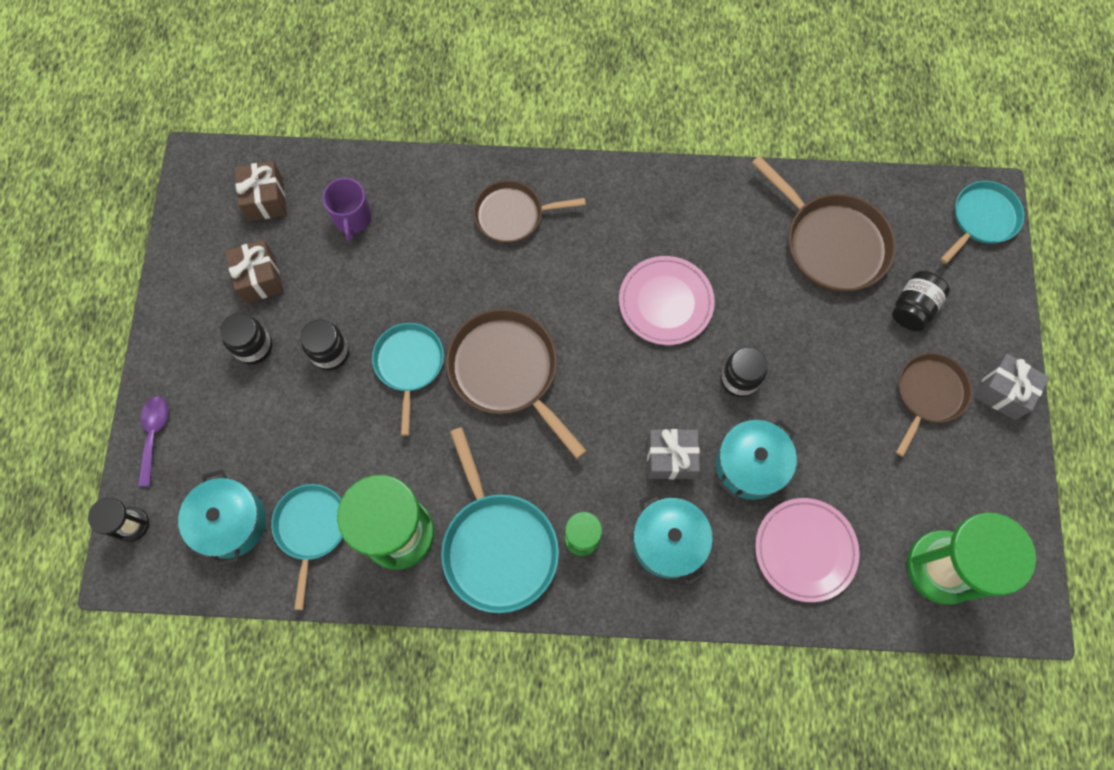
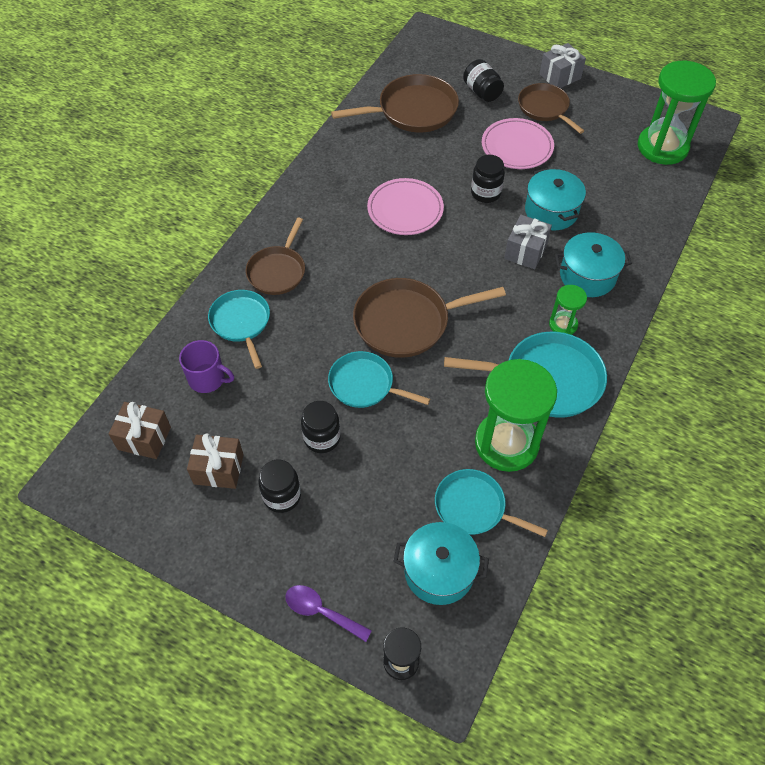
camera: 65 degrees left, 15 degrees down
(805, 550) = (624, 206): pink plate -> pink plate (517, 147)
(982, 219) = (440, 39): turquoise pan -> turquoise pan (241, 322)

